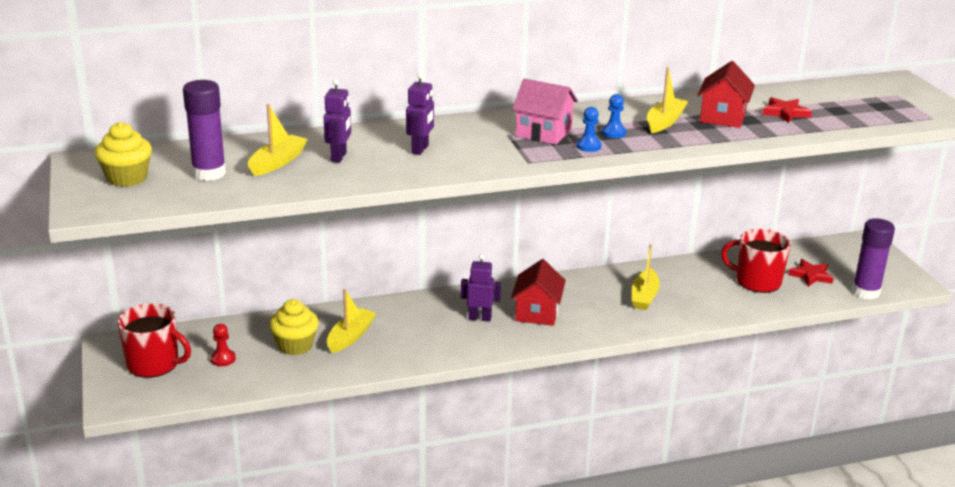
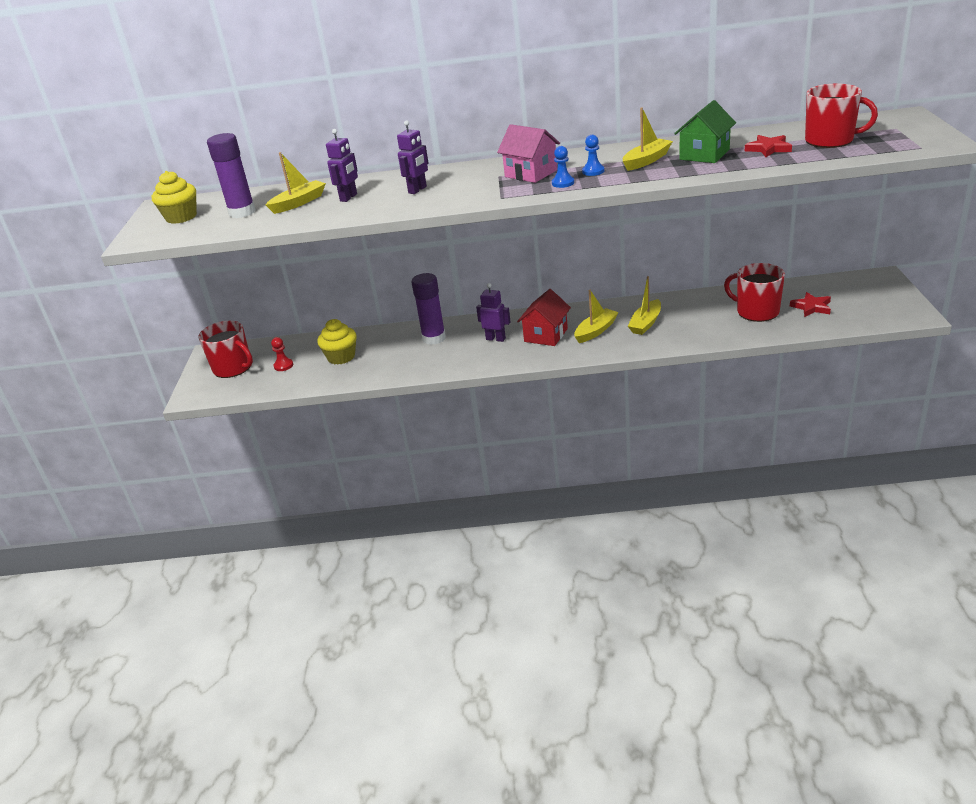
camera: 20 degrees right, 5 degrees up
(350, 336) = (386, 351): yellow boat -> yellow boat (596, 331)
(722, 117) = (704, 154): red house -> green house
(842, 106) = (830, 140): none -> red mug
(865, 292) = (860, 322): purple glue stick -> purple glue stick (434, 338)

